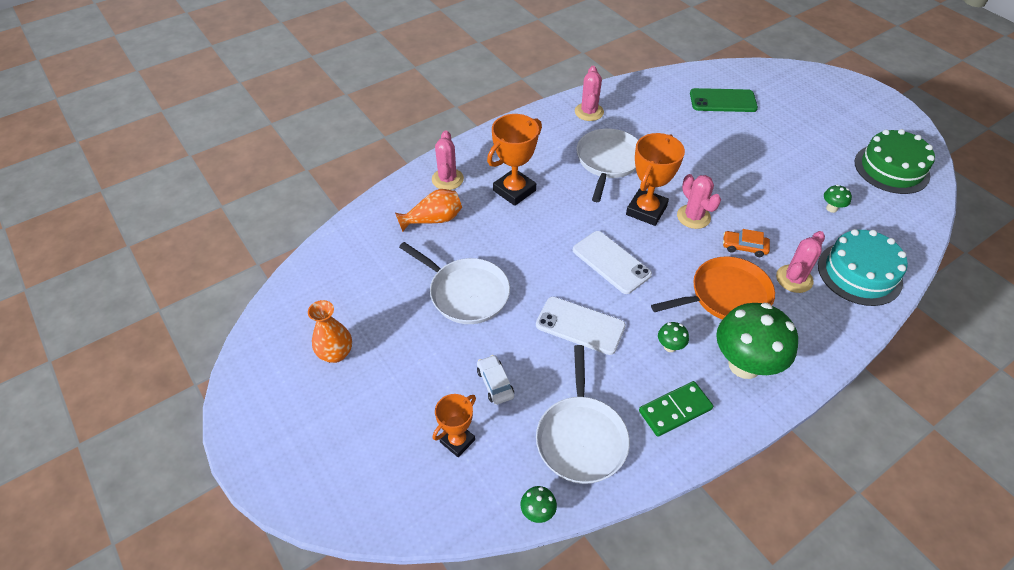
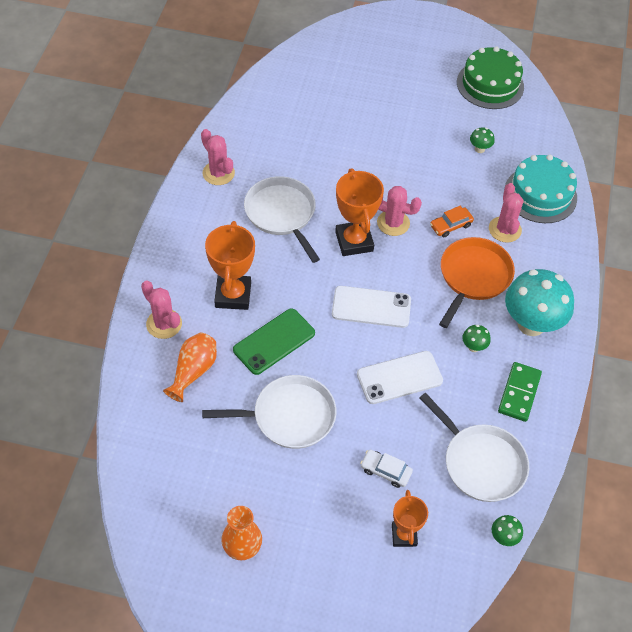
camera: 45 degrees left, 5 degrees up
(723, 101) = (317, 93): green phone -> green phone (274, 341)
(744, 365) = (531, 324): green mushroom -> turquoise mushroom

